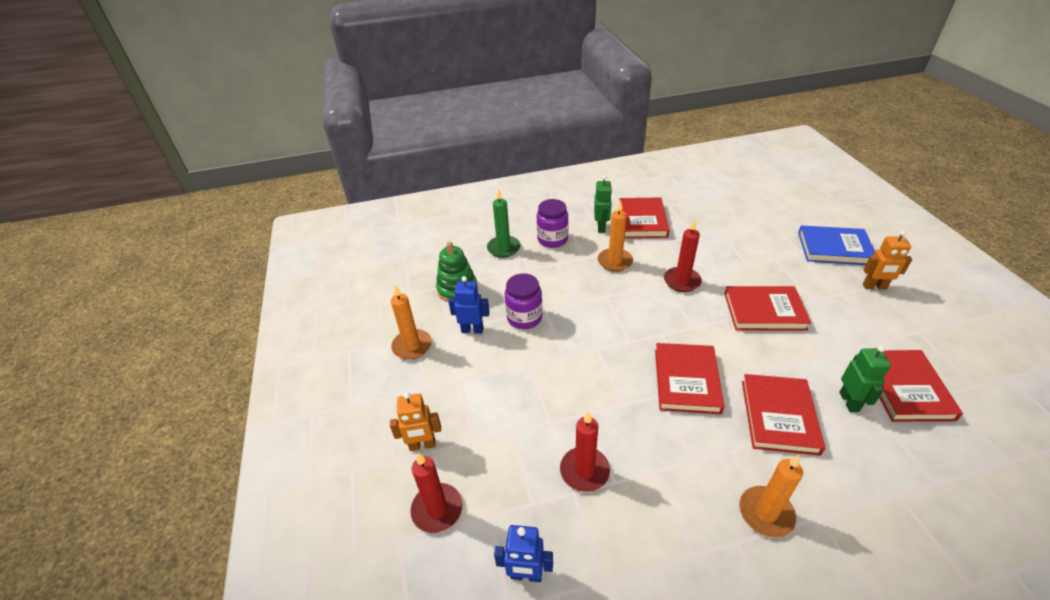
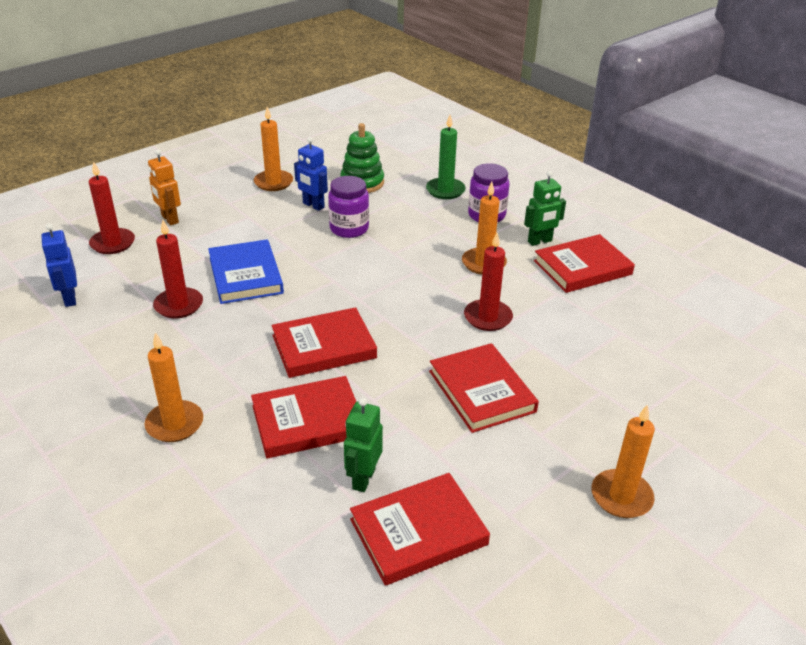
camera: 60 degrees right, 5 degrees down
(472, 330) = (313, 205): blue robot -> blue robot turned 150 degrees clockwise
(834, 248) = (683, 448): blue book -> blue book (245, 275)
(849, 402) = (363, 479): green robot -> green robot turned 135 degrees clockwise
(874, 287) = (621, 496): orange robot -> orange candle

